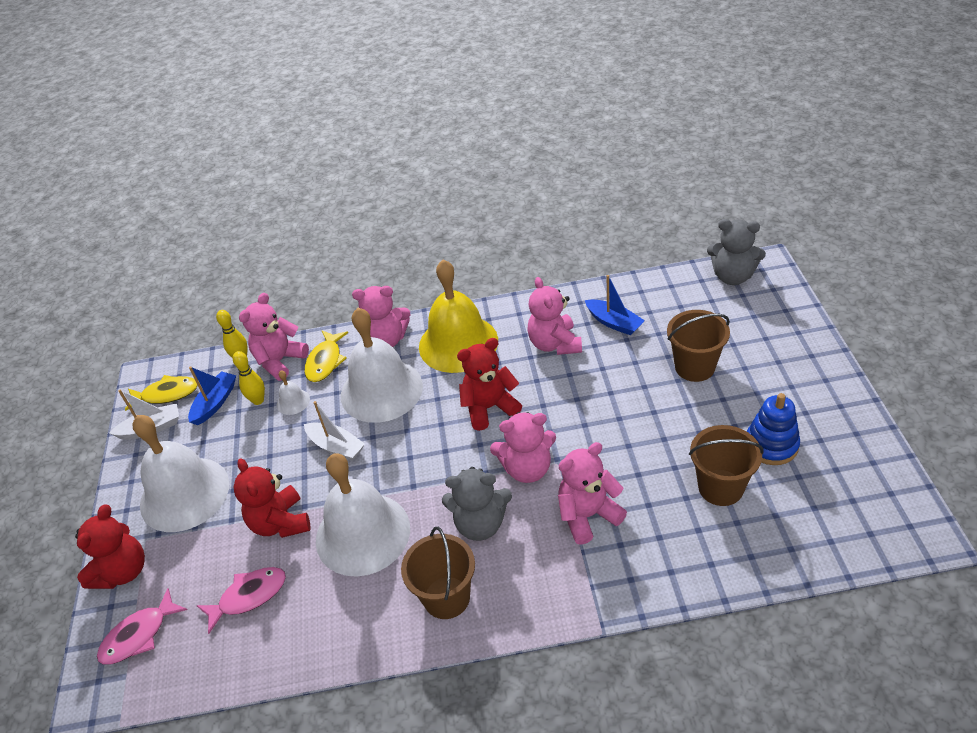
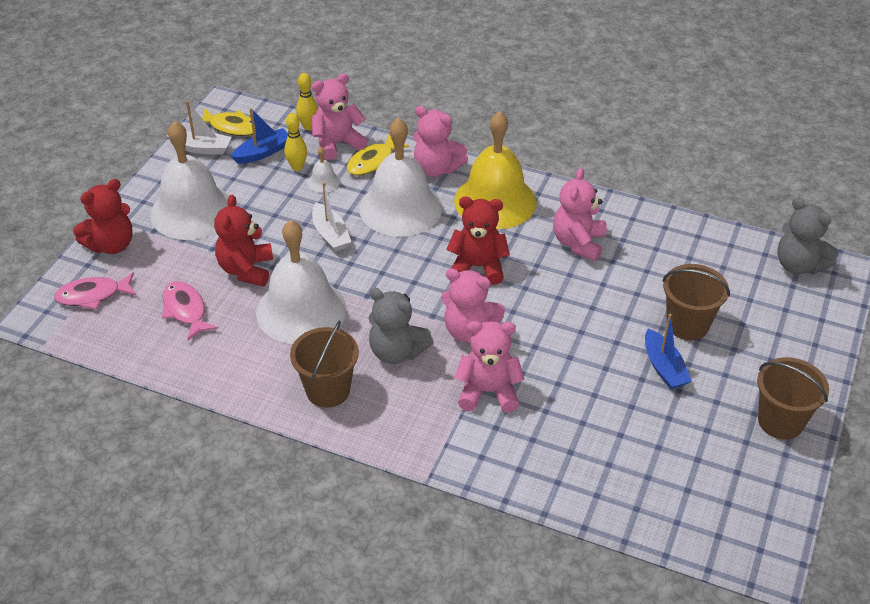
camera: 25 degrees right, 0 degrees up
(249, 596) = (185, 310): pink fish -> pink fish turned 120 degrees counterclockwise
(614, 323) = (647, 251): blue boat -> blue boat (664, 367)
(720, 487) = (619, 431): brown bucket -> brown bucket (780, 421)
(771, 445) = (697, 422): blue stacking toy -> none

